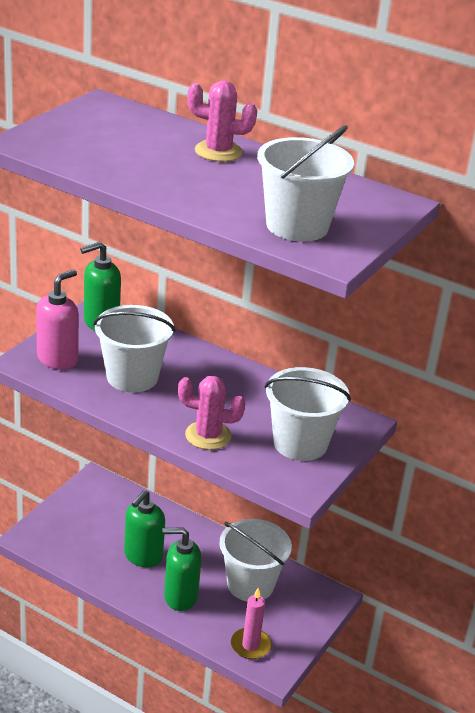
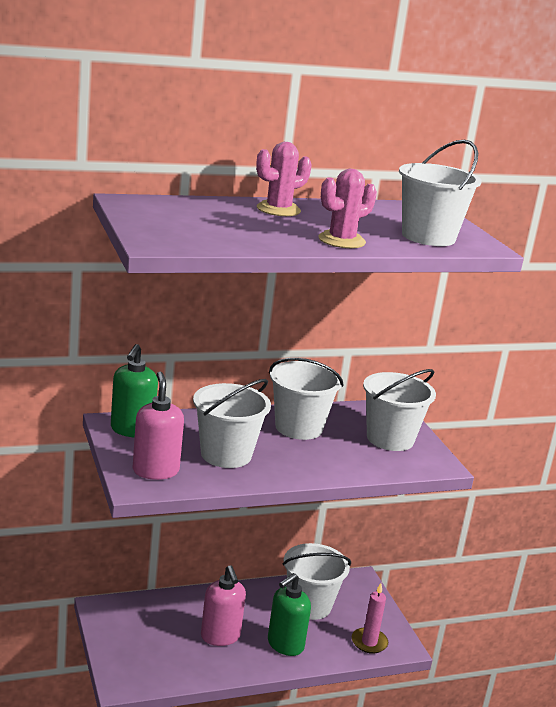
camera: 50 degrees left, 10 degrees down
(143, 556) = (220, 636): green soap dispenser -> pink soap dispenser
(208, 436) = (340, 464): pink cactus -> pink cactus (341, 240)
(236, 390) = (299, 427): none -> white bucket

